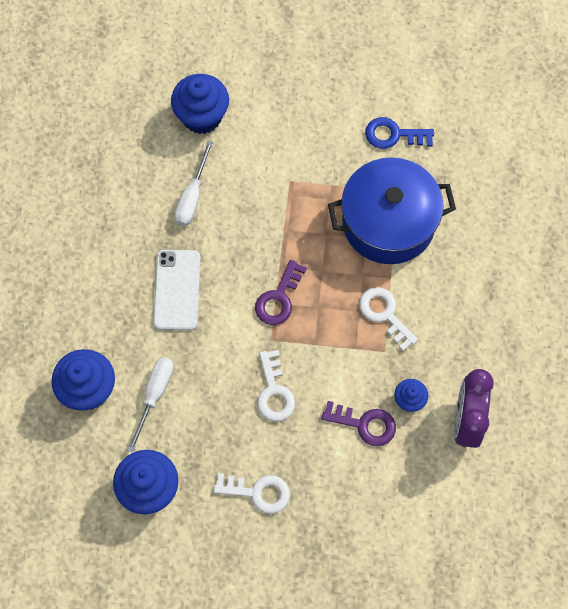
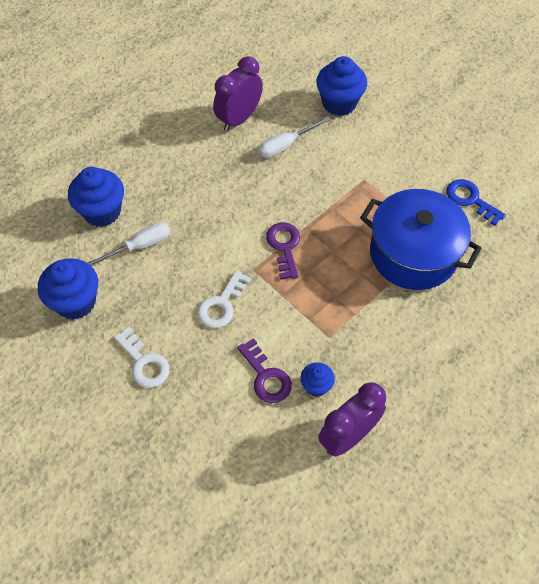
camera: 40 degrees right, 10 degrees down
(125, 201) = (239, 119): none -> purple clock
(177, 290) = (219, 193): white phone -> none
(279, 298) = (284, 246): purple key -> purple key turned 105 degrees clockwise
(384, 314) = (353, 312): white key -> none

